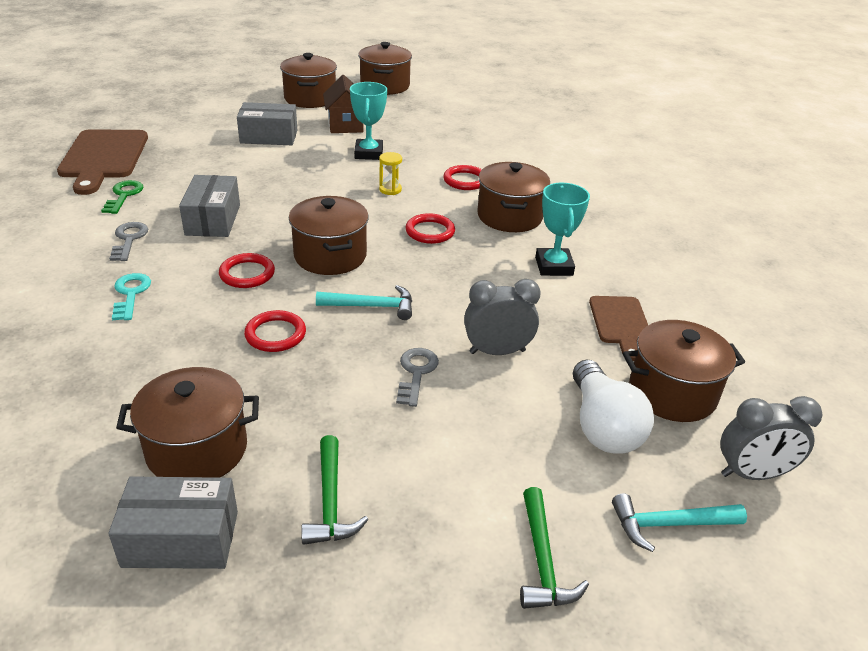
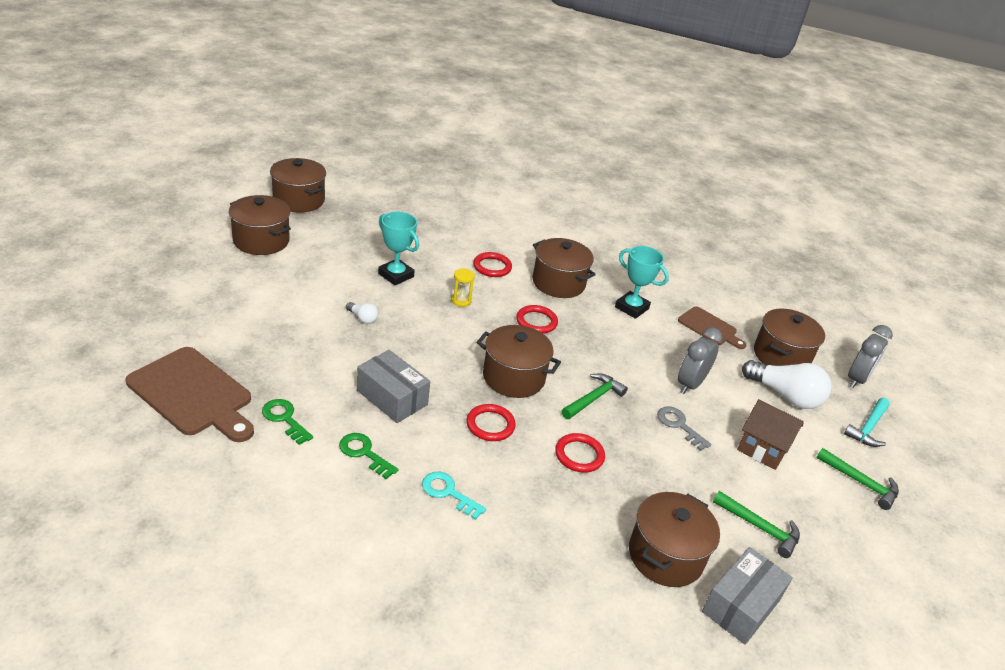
camera: 50 degrees left, 0 degrees up
(129, 239) = (364, 453): grey key -> green key
(269, 136) = (296, 297): grey box -> none
(289, 167) = (363, 318): none -> white light bulb
(345, 125) = (336, 256): brown house -> brown house (762, 449)
(371, 306) = (593, 398): turquoise hammer -> green hammer

